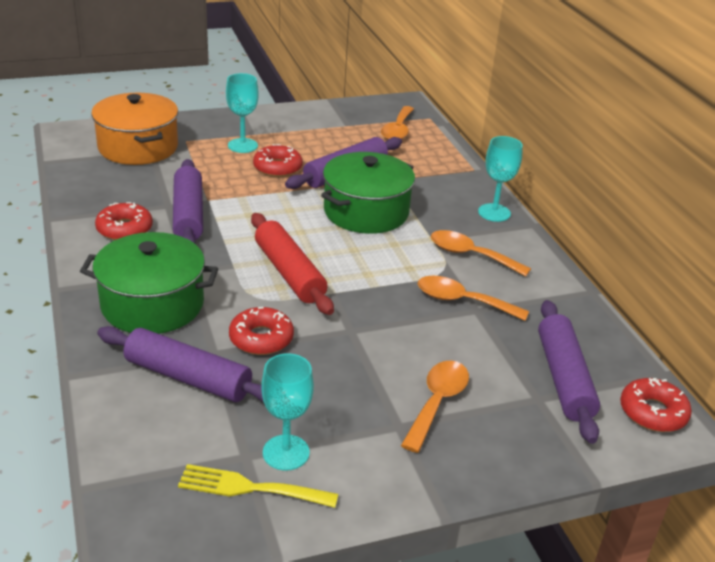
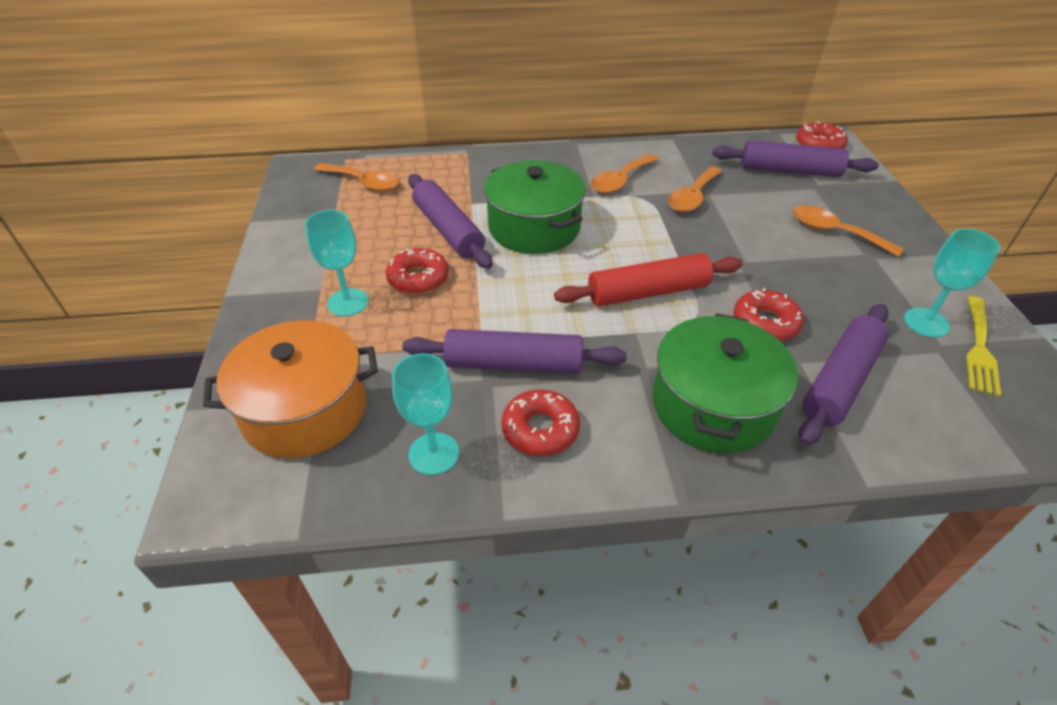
camera: 75 degrees left, 10 degrees up
(494, 213) = (549, 157): turquoise goblet -> turquoise goblet (434, 453)

